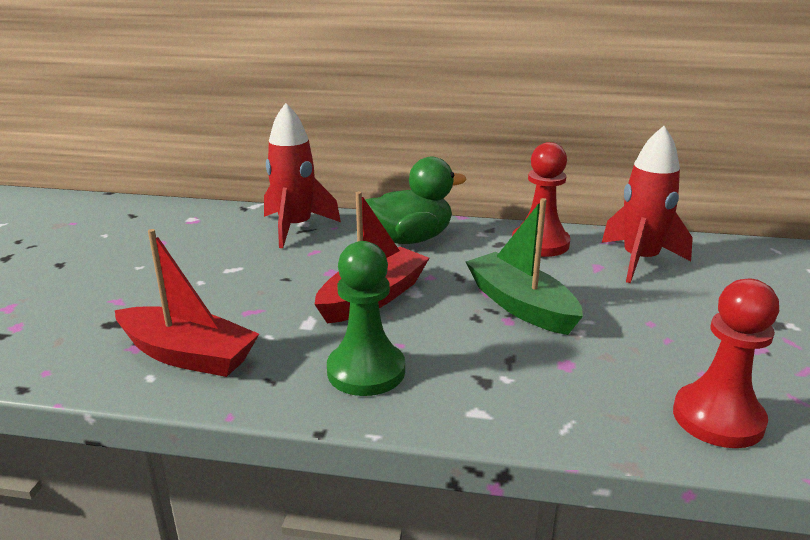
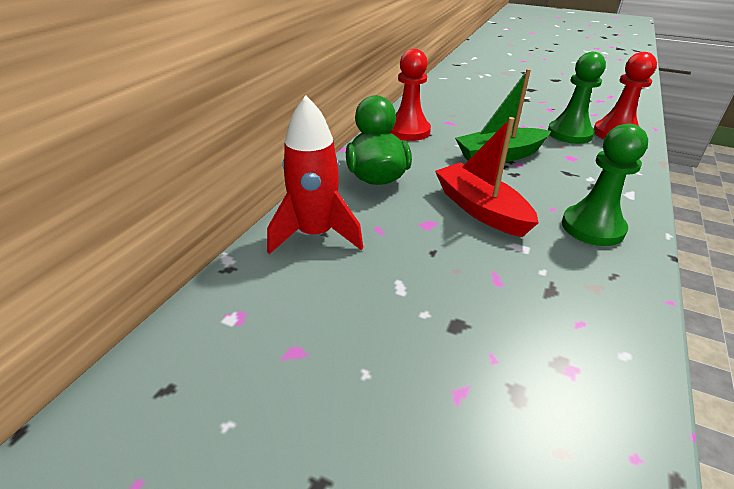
camera: 75 degrees left, 10 degrees up
(188, 355) = (582, 325): red boat -> none
(640, 261) = (446, 109): red rocket -> none
(661, 365) = (569, 134): none -> green pawn

